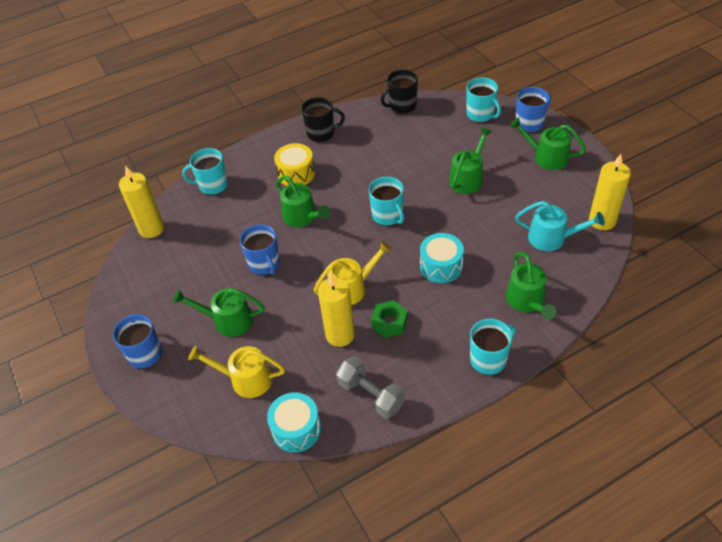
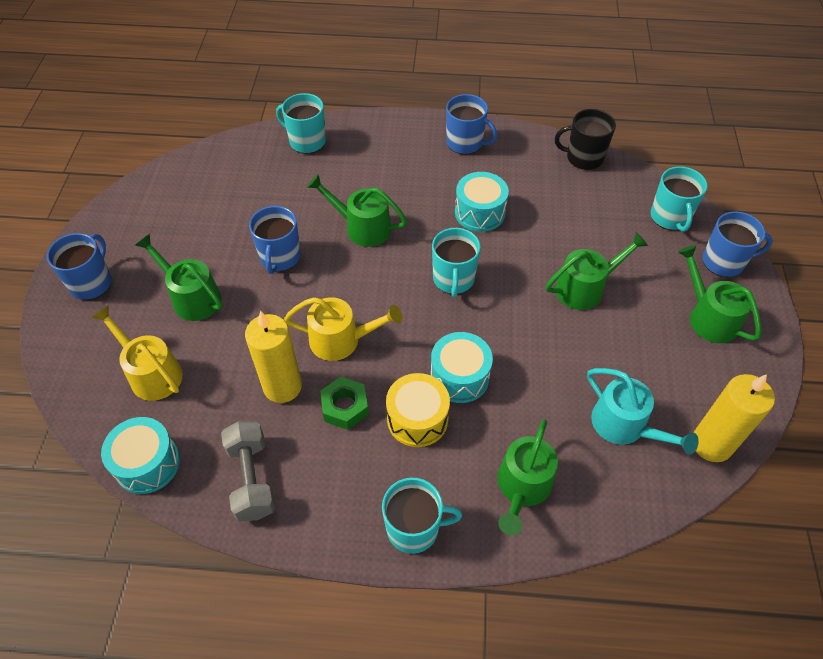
camera: 30 degrees right, 5 degrees up
(151, 229) = (211, 155): yellow candle -> none
(296, 173) = (399, 174): yellow drum -> yellow drum (417, 419)
(302, 217) = (362, 227): green watering can -> green watering can turned 120 degrees clockwise
(321, 133) = (465, 143): black mug -> blue mug
(368, 169) = (479, 212): none -> turquoise drum

